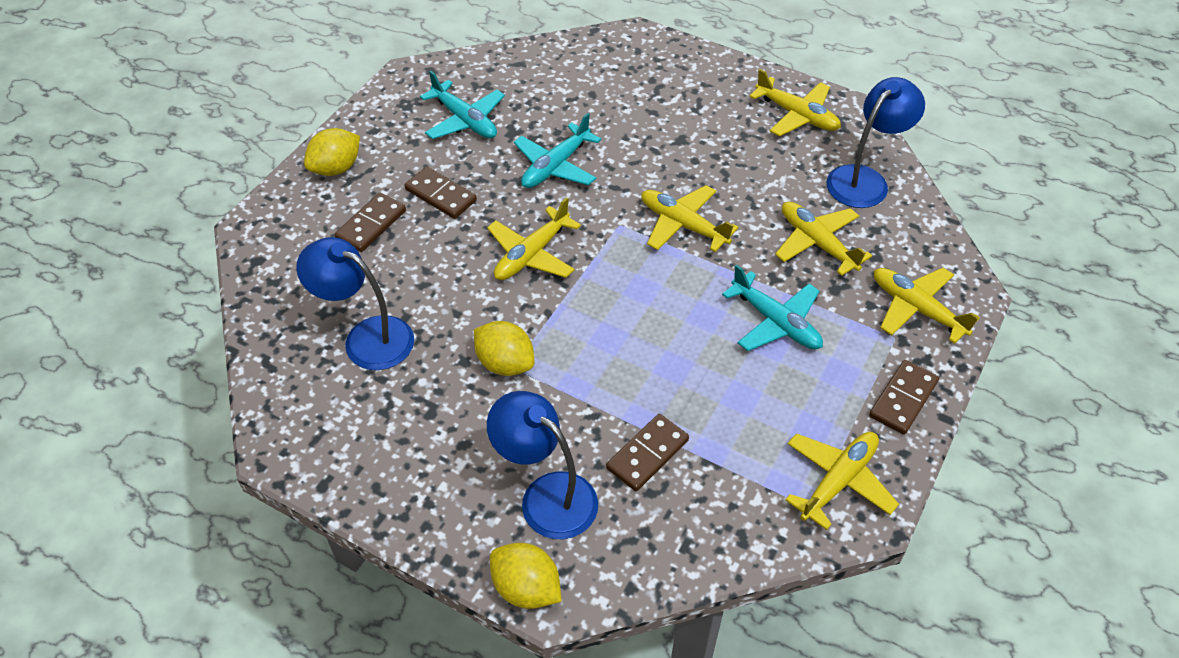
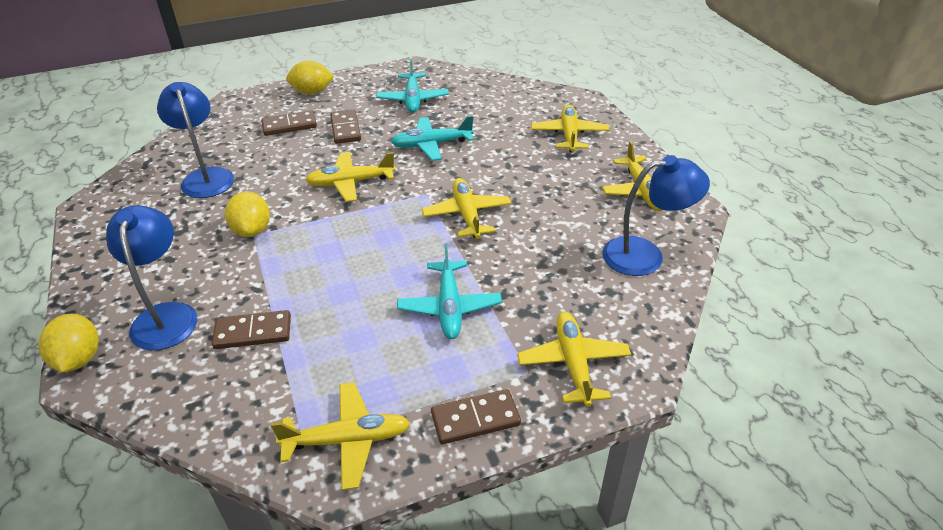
camera: 40 degrees right, 10 degrees down
(817, 243) = (550, 275): yellow plane -> yellow plane (569, 135)

